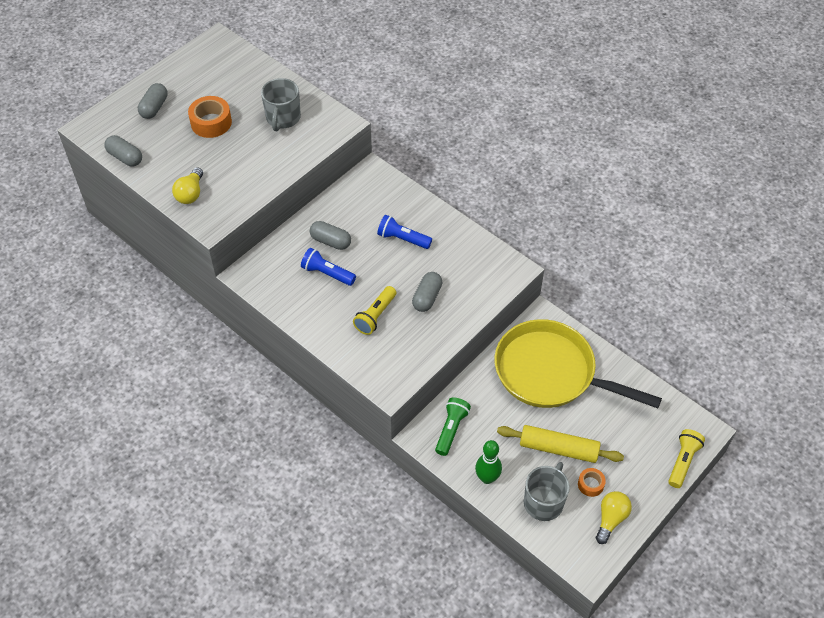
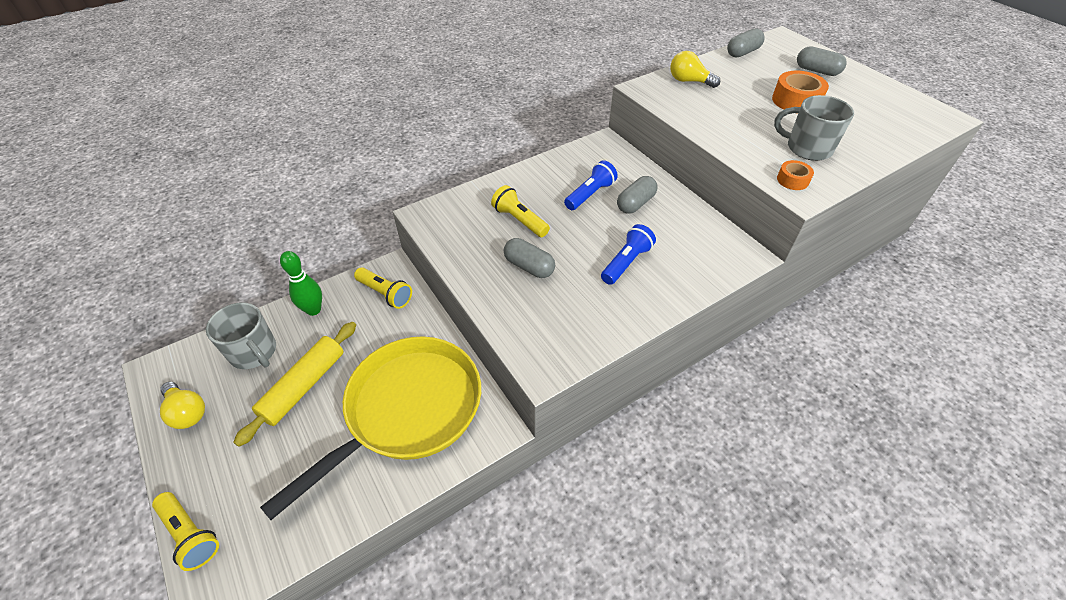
camera: 105 degrees right, 5 degrees down
(451, 429) = (385, 293): green flashlight -> yellow flashlight
(590, 484) = (240, 405): orange tape -> orange tape (792, 180)

